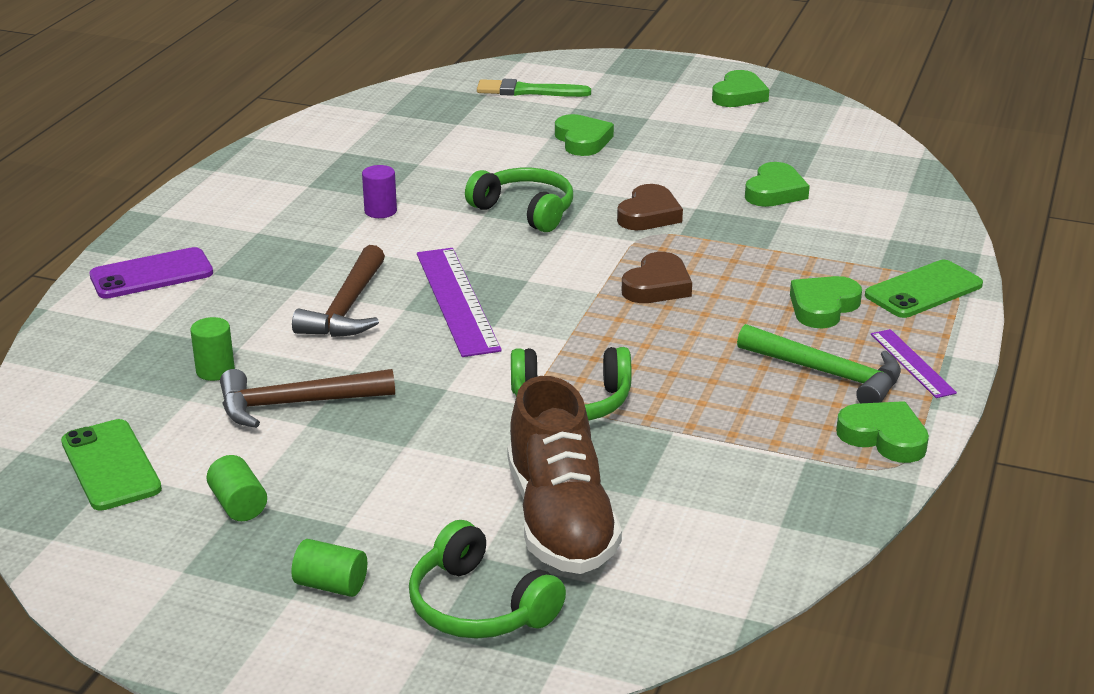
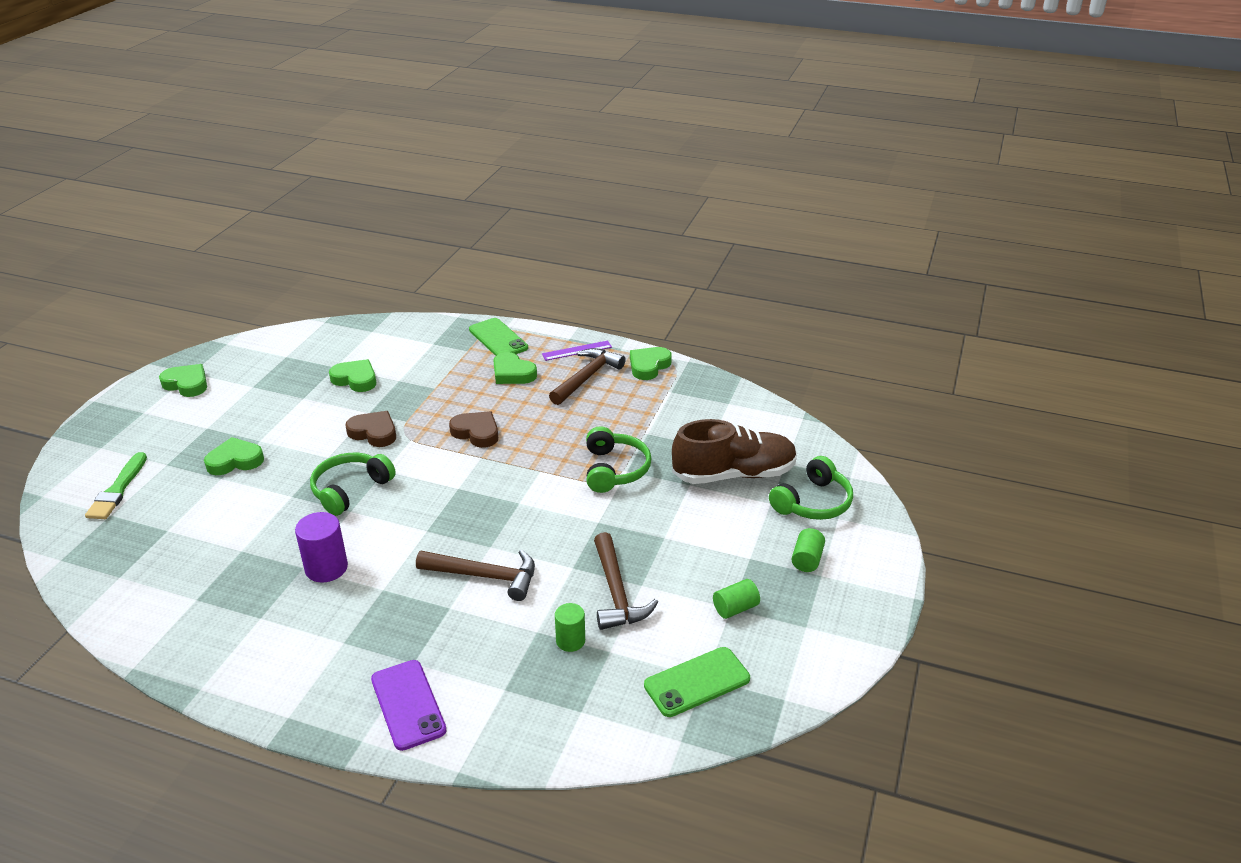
camera: 90 degrees left, 5 degrees up
(380, 211) = (326, 568): purple cylinder -> purple cylinder, size x1.54
(457, 300) = (482, 520): purple ruler -> none
(828, 374) = (586, 377): green hammer -> brown hammer

